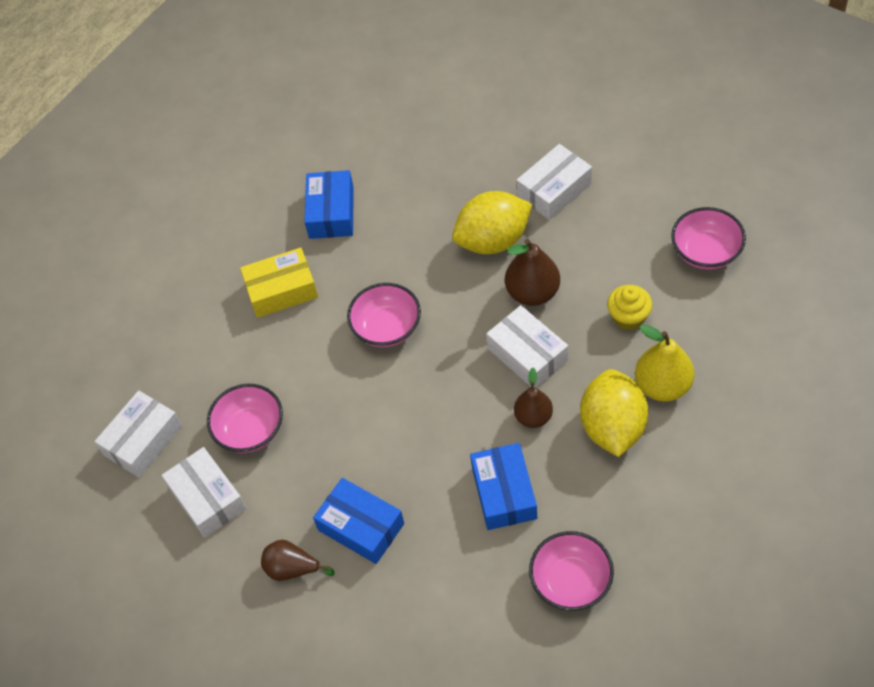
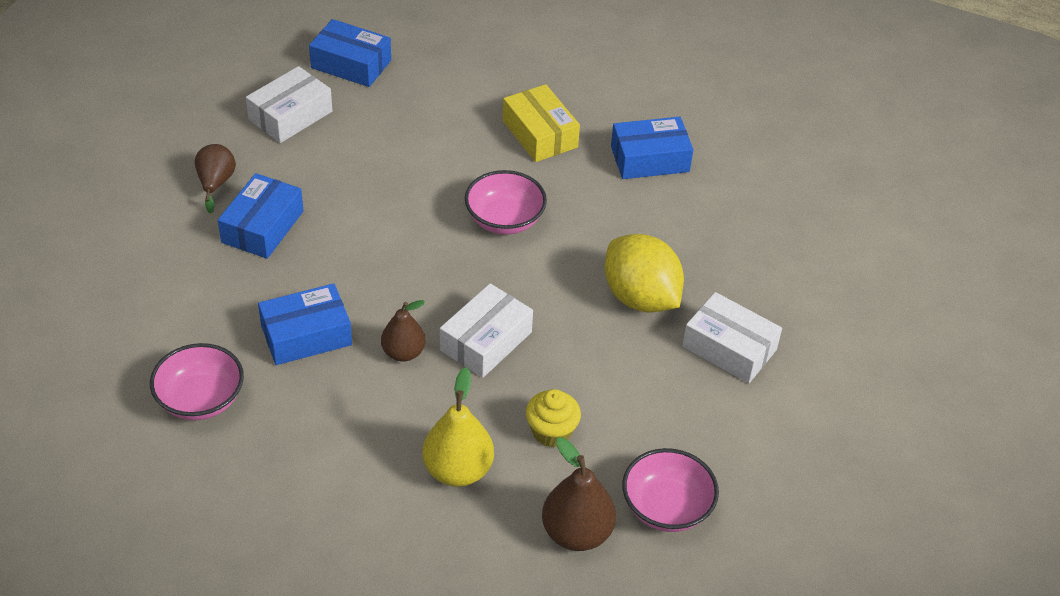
camera: 70 degrees right, 10 degrees down
(143, 440) = (351, 64): white box -> blue box
(250, 430) = (368, 134): pink bowl -> none
(532, 292) = (572, 339): brown pear -> brown pear (577, 533)
(612, 427) = (396, 425): yellow lemon -> none

